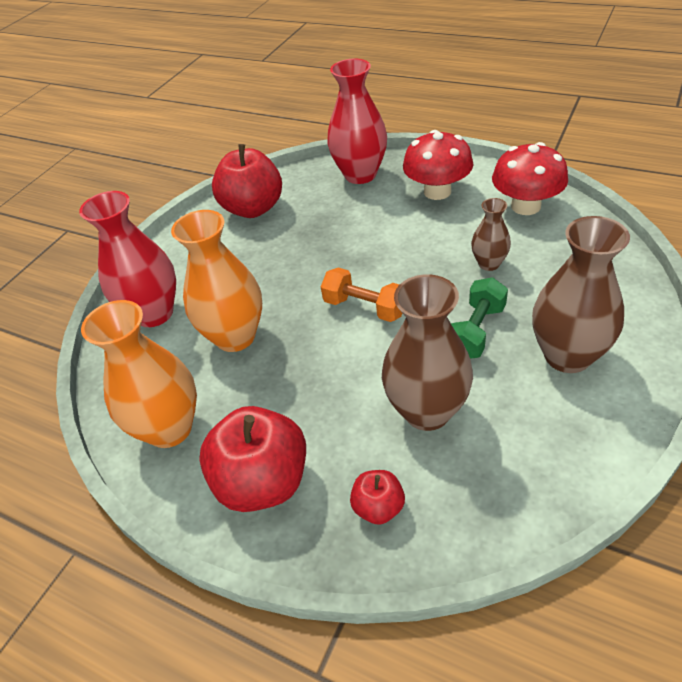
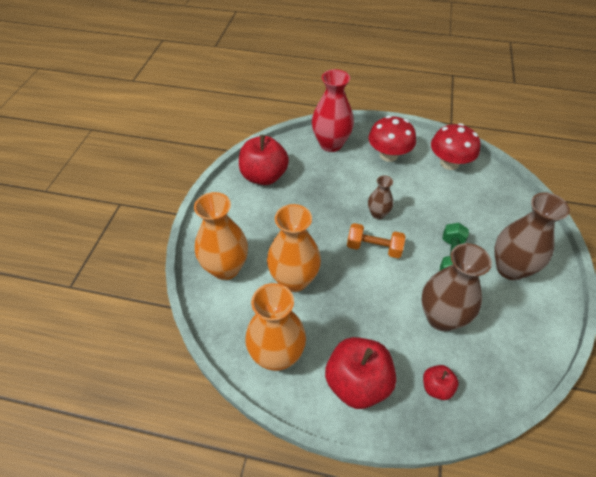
camera: 20 degrees left, 5 degrees up
(154, 313) = (225, 268): red vase -> orange vase
(489, 264) = (441, 208): brown vase -> brown vase (378, 214)

